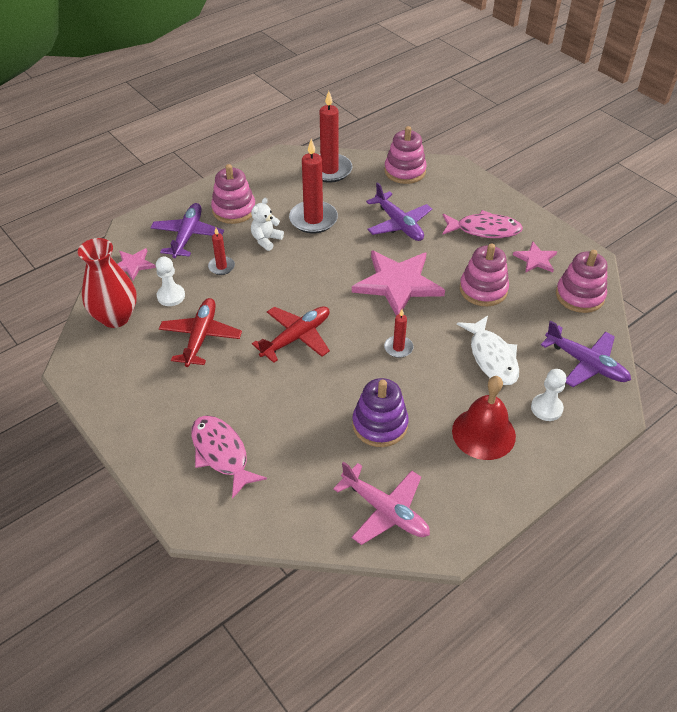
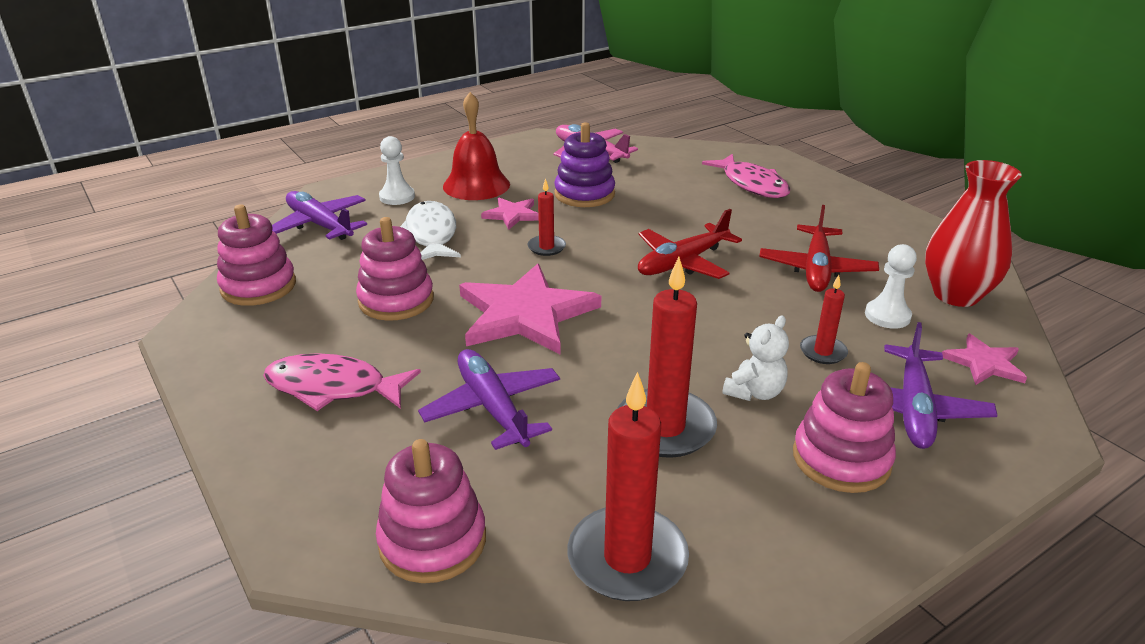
camera: 175 degrees left, 15 degrees down
(535, 259) = (280, 335): pink star -> pink star (512, 215)

